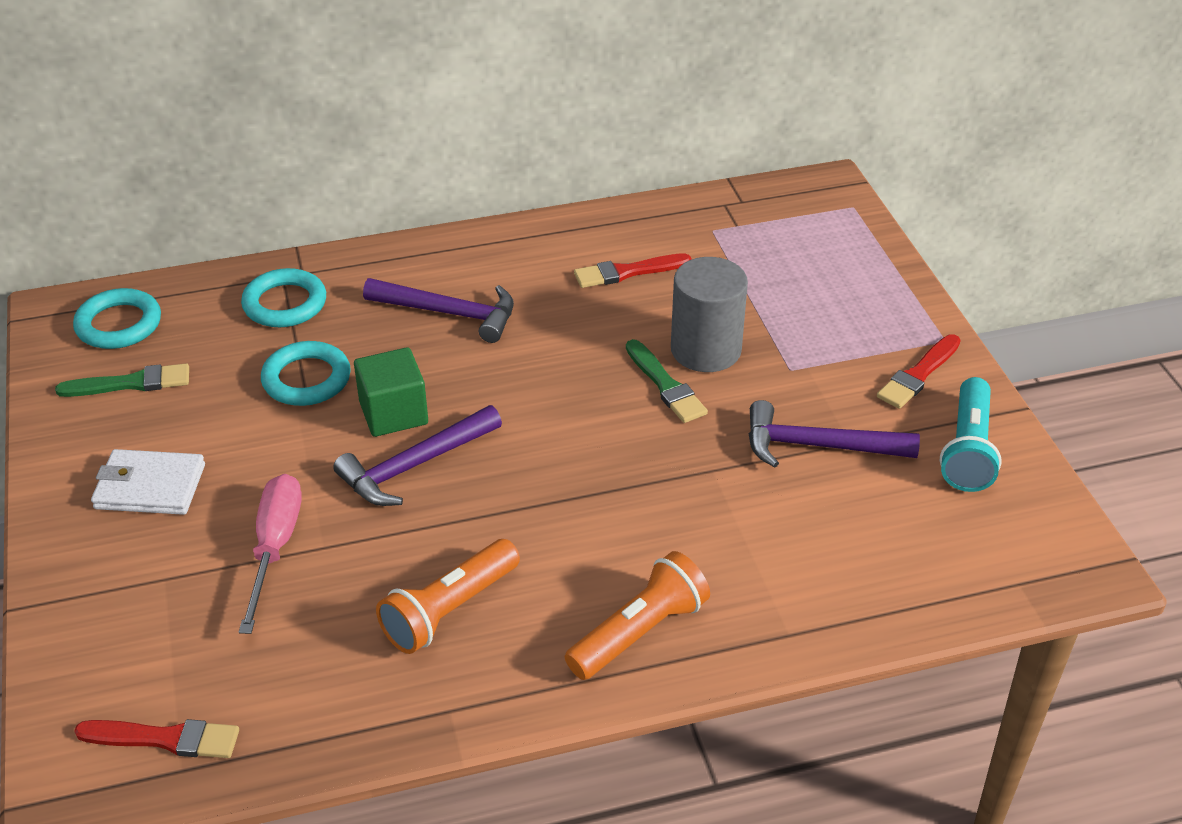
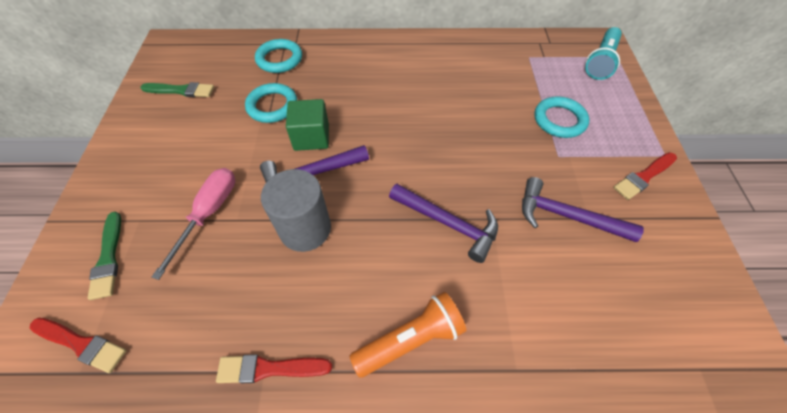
camera: 15 degrees right, 15 degrees up
(119, 324) = (191, 56): turquoise ring -> turquoise ring (559, 120)
(150, 487) = (160, 156): white wallet -> none
(449, 610) = (293, 287): orange flashlight -> none
(450, 313) = (365, 81): purple hammer -> purple hammer (448, 223)
(627, 272) = (473, 74): red brush -> red brush (269, 368)
(665, 385) = (477, 151): green brush -> green brush (108, 258)
(705, 350) = (507, 132): grey cylinder -> grey cylinder (305, 229)
(967, 450) = (672, 242): turquoise flashlight -> turquoise flashlight (600, 62)

